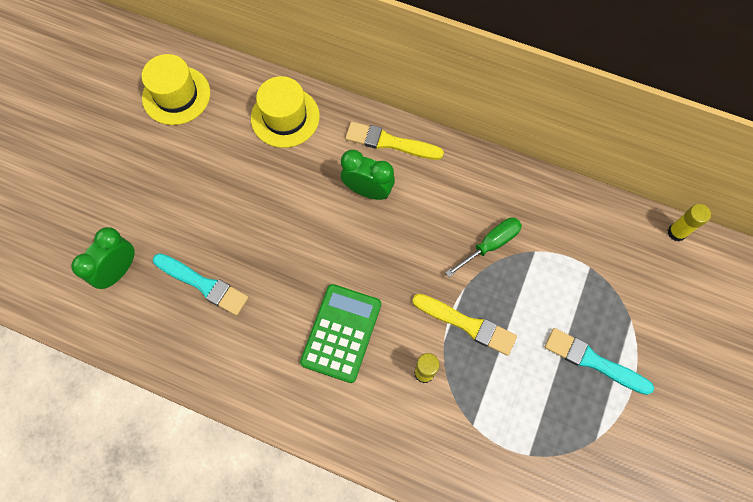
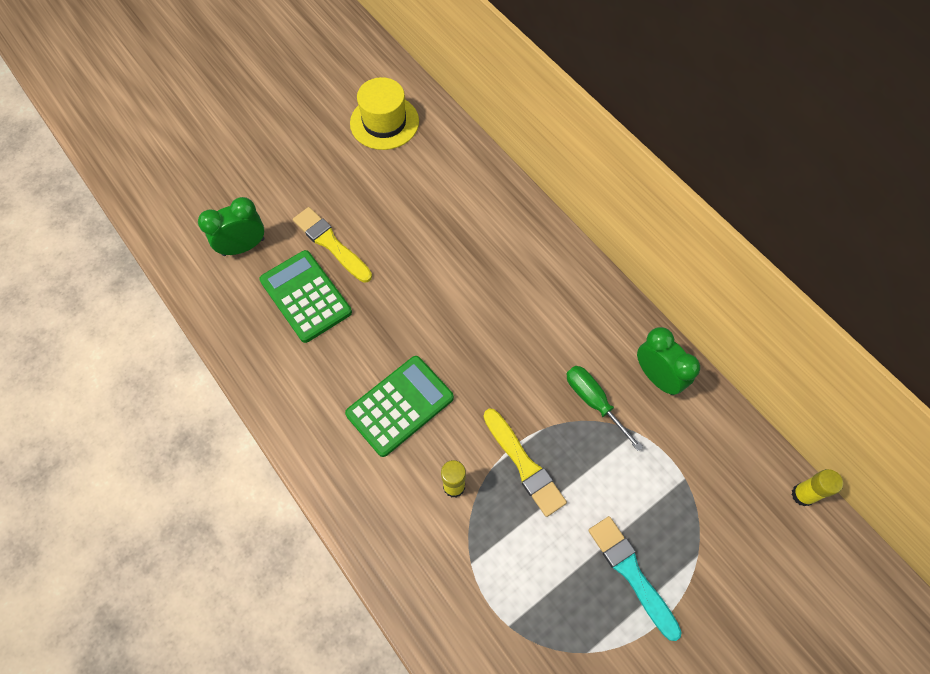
camera: 30 degrees right, 5 degrees down
(203, 284) = (306, 296): turquoise brush -> green calculator
(285, 117) = (469, 186): yellow hat -> none
(368, 191) = (504, 290): green clock -> green clock (657, 377)
(390, 142) = (553, 256): yellow brush -> yellow brush (331, 244)
(490, 245) = (594, 402): green screwdriver -> green screwdriver turned 120 degrees counterclockwise

